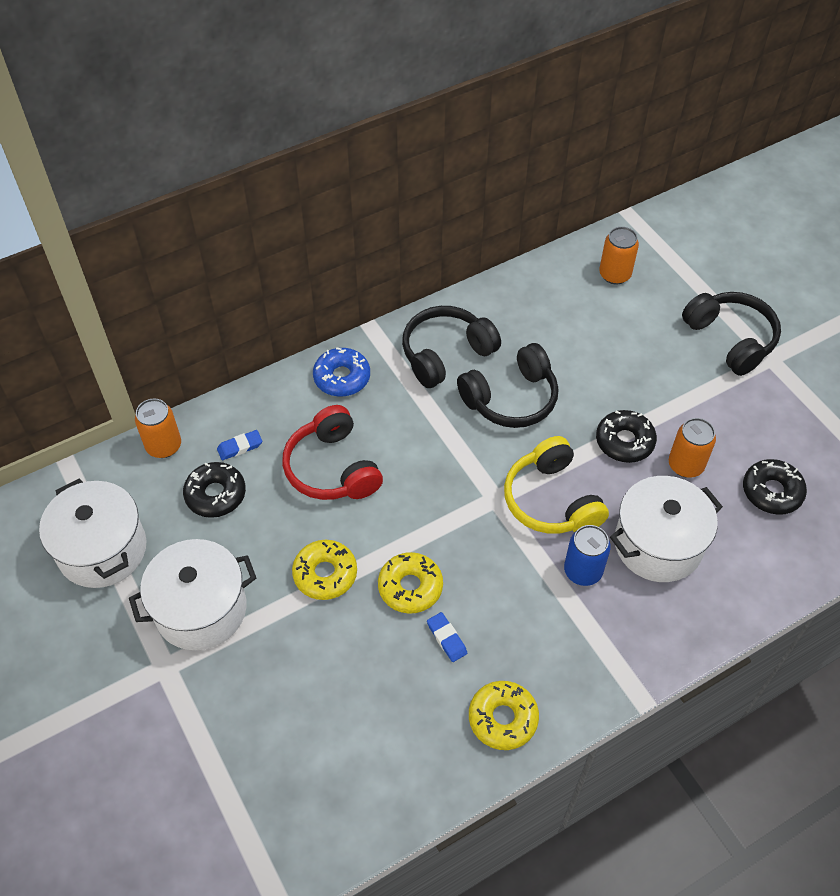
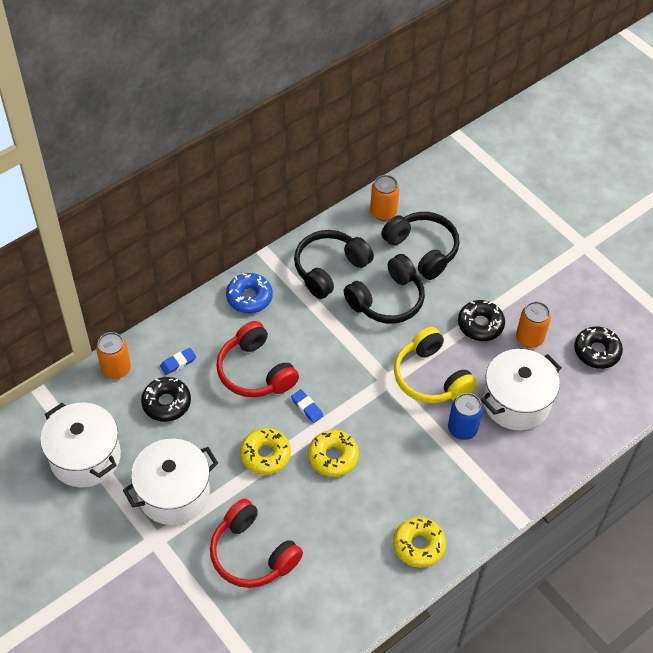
camera: 10 degrees left, 0 degrees up
(284, 701) = (252, 554): none -> red headphones
(446, 638) = (367, 492): blue eraser -> blue eraser (307, 407)
(614, 275) = (454, 189): orange can -> orange can (383, 212)
(730, 339) = (552, 233): black headphones -> black headphones (422, 250)

